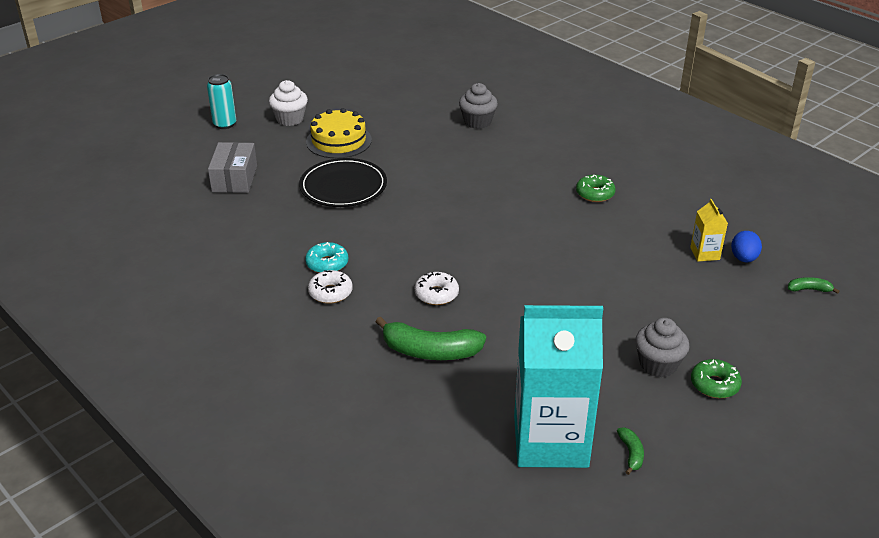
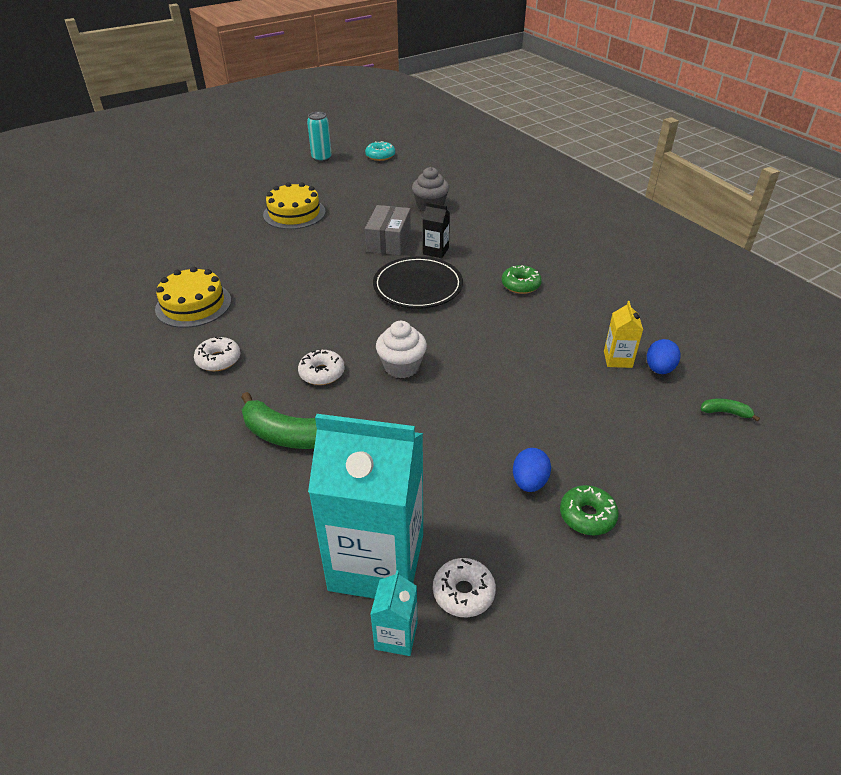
camera: 10 degrees right, 5 degrees up
(225, 124) = (200, 190): turquoise can -> turquoise can (321, 158)
(235, 179) = (184, 240): grey box -> grey box (389, 241)
(278, 243) = (193, 305): none -> yellow cake
(290, 119) = (259, 190): white cupcake -> white cupcake (401, 366)
(327, 264) = (229, 330): turquoise donut -> turquoise donut (380, 156)
(343, 186) = (279, 256): black plate -> black plate (418, 286)
(500, 168) = (436, 251): none -> black carton
(587, 491) = (396, 636): none -> turquoise carton
(631, 454) = (463, 592): green banana -> white donut
(658, 364) = (529, 482): grey cupcake -> blue egg

